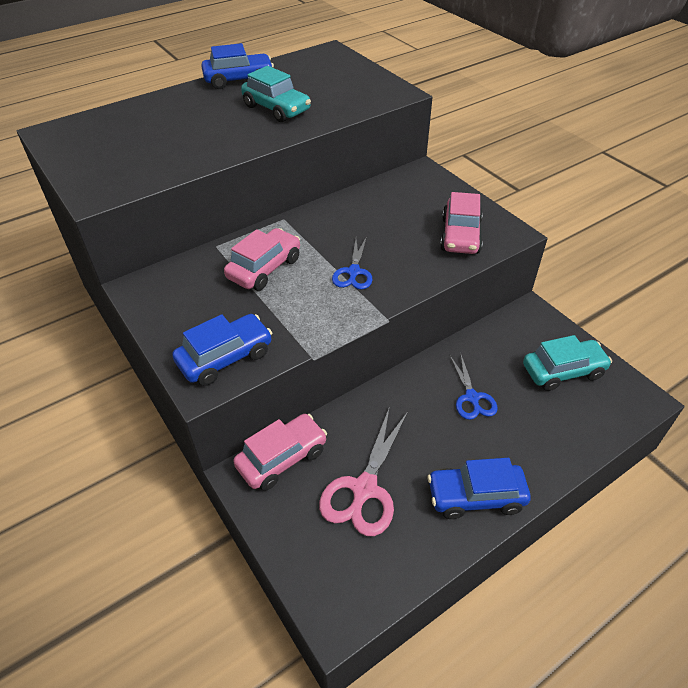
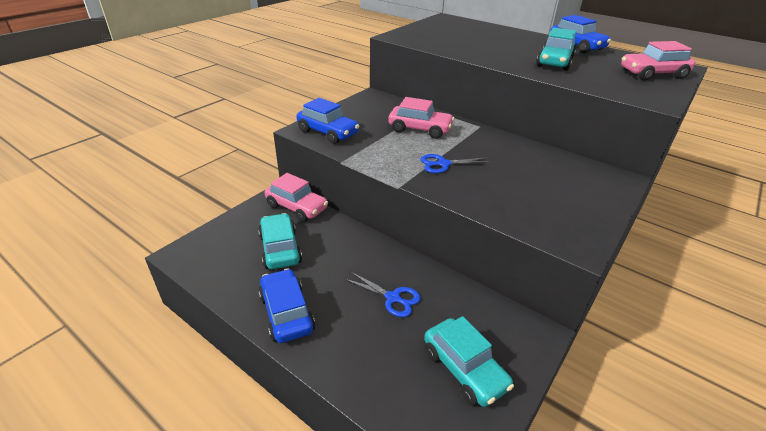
camera: 70 degrees right, 10 degrees down
(364, 489) = (280, 249): pink scissors -> turquoise car
(460, 236) = (541, 212): pink car -> pink car (652, 74)
(472, 397) = (393, 298): blue scissors -> blue scissors turned 120 degrees counterclockwise

